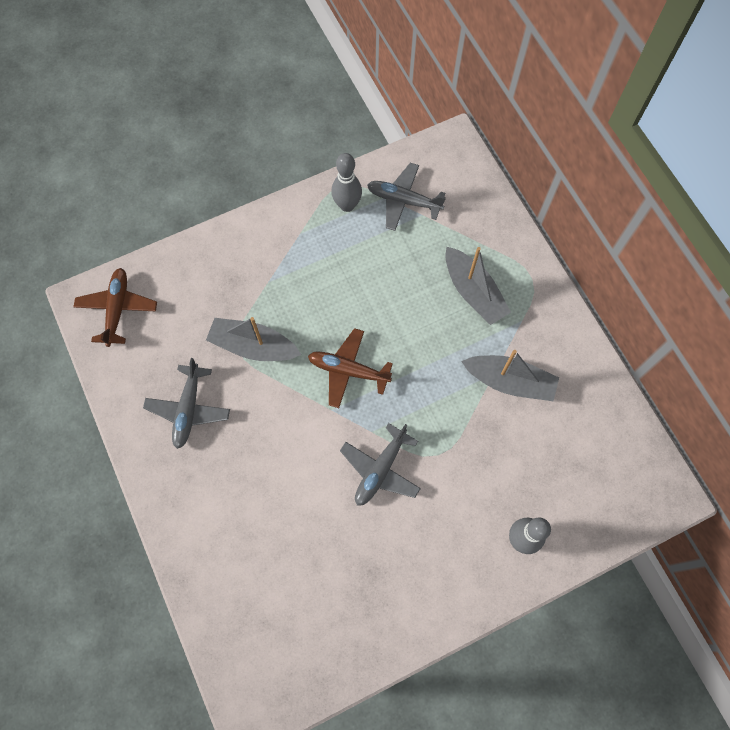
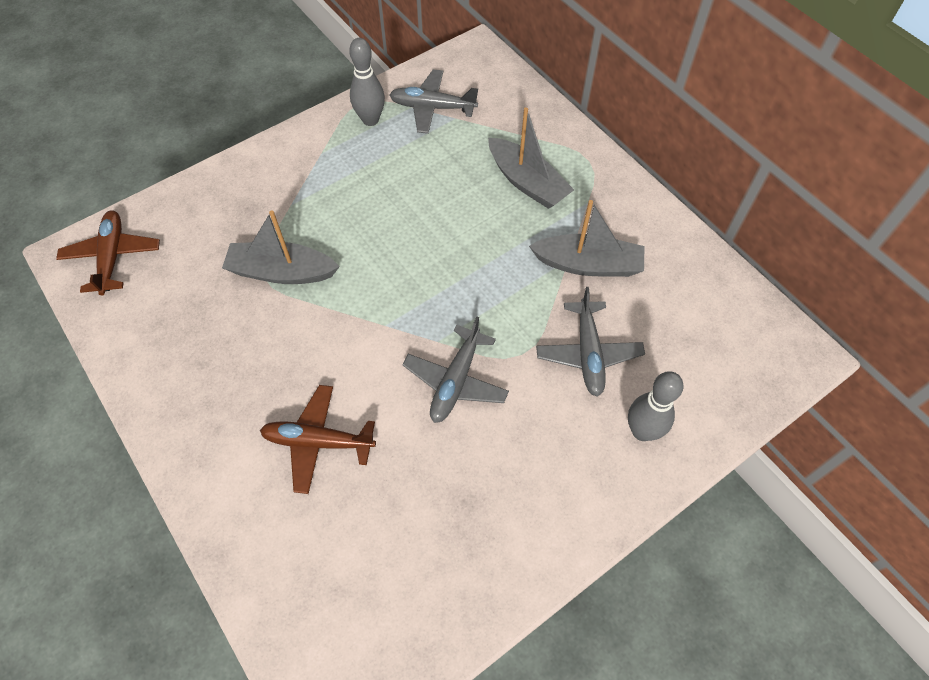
camera: 10 degrees left, 10 degrees down
(188, 409) = (209, 351): grey plane -> grey plane (588, 353)
(348, 370) = (399, 281): brown plane -> brown plane (318, 442)

